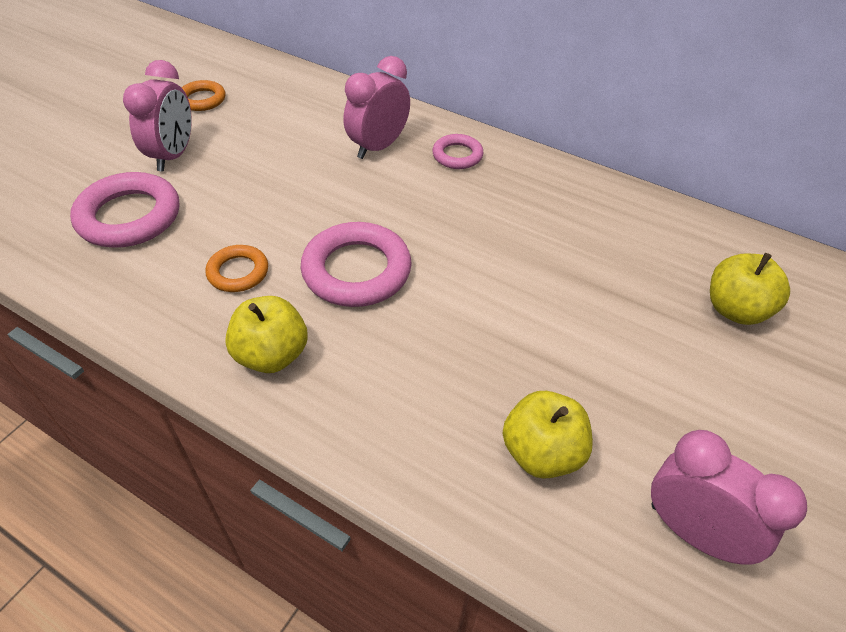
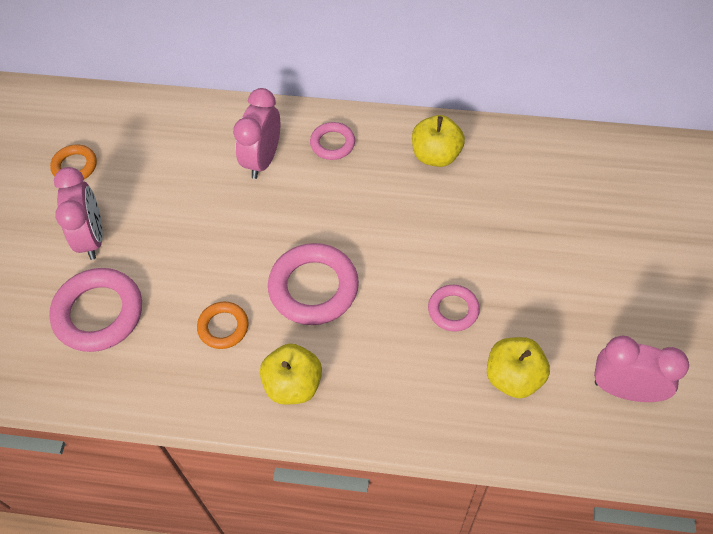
camera: 20 degrees left, 10 degrees up
(503, 349) = (453, 310): none -> pink ring
(735, 310) = (595, 210): yellow apple -> yellow apple (436, 155)

